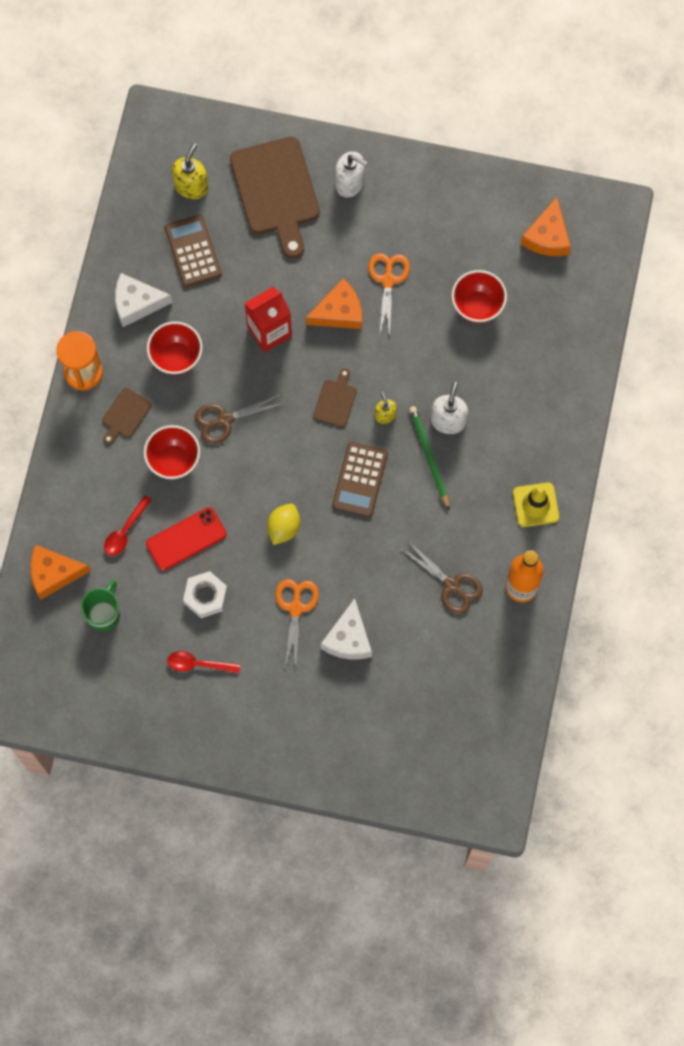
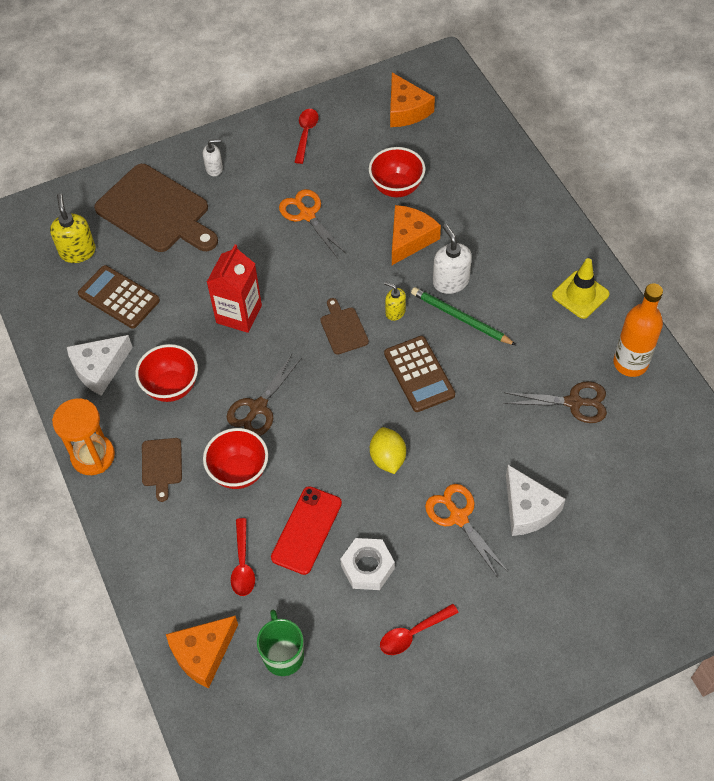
camera: 35 degrees left, 15 degrees down
(339, 312) = (287, 262): orange cheese -> orange cheese (410, 239)
(350, 183) = (214, 168): white soap dispenser -> white soap dispenser, size x0.61
(447, 201) = (306, 134): none -> red spoon

